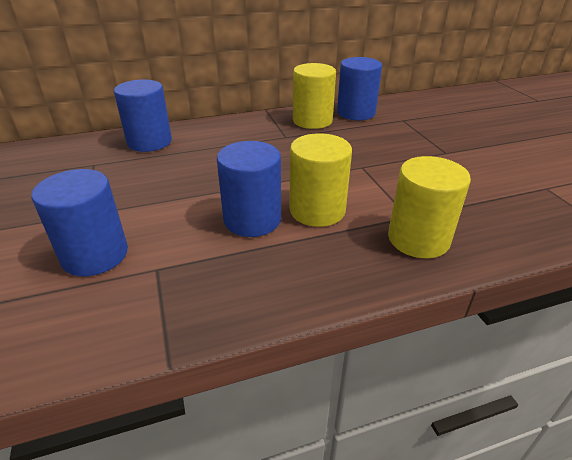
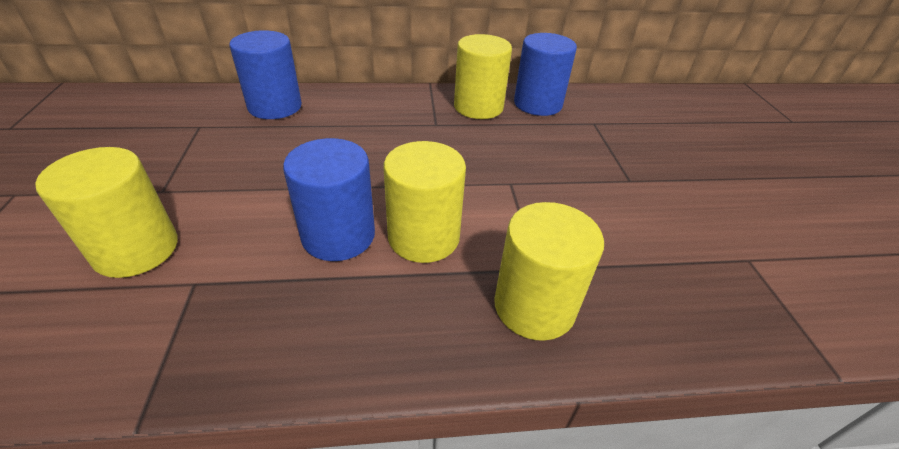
camera: 10 degrees right, 5 degrees up
(95, 255) = (136, 249): blue cylinder -> yellow cylinder

